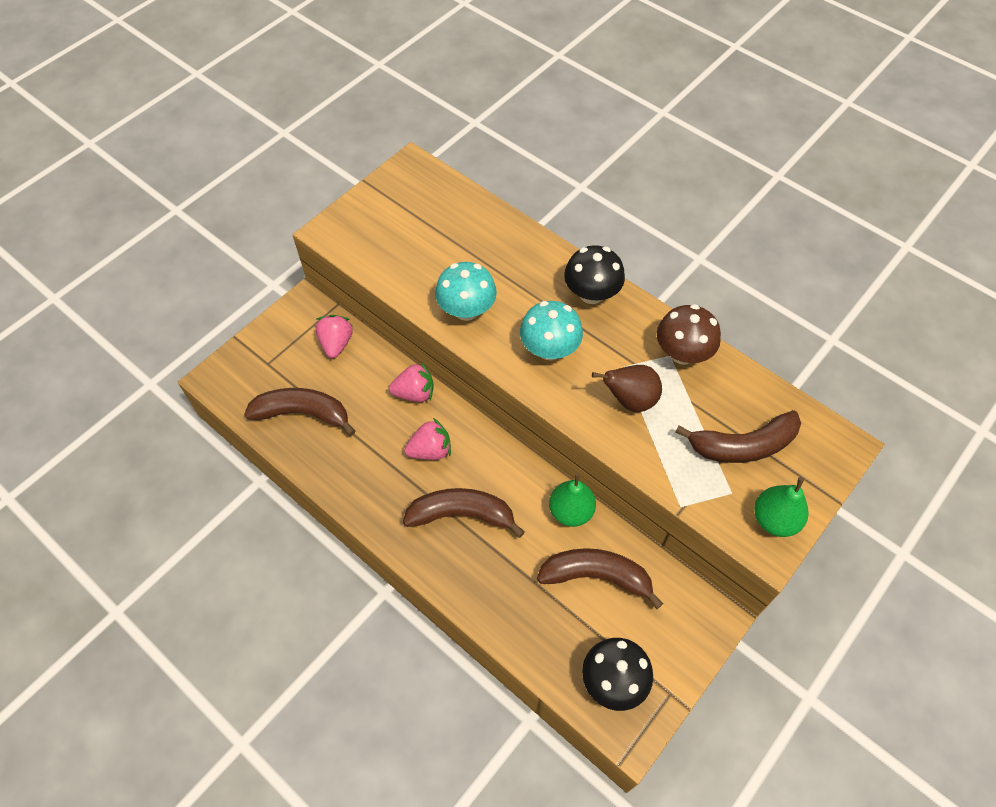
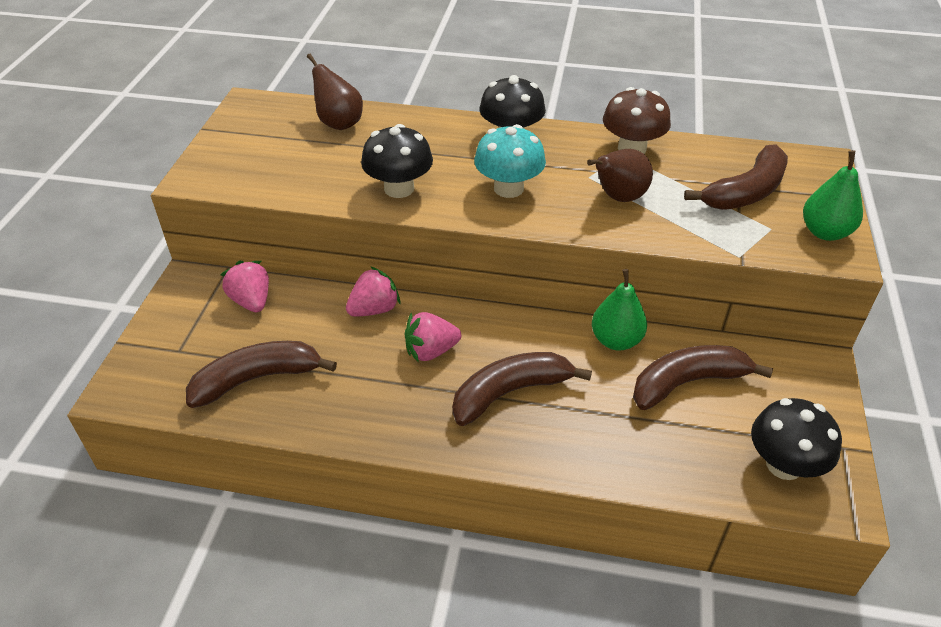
camera: 30 degrees left, 15 degrees down
(430, 450) = (431, 351): pink strawberry -> pink strawberry turned 150 degrees counterclockwise
(465, 218) = (339, 123): none -> brown pear
(466, 310) = (399, 188): turquoise mushroom -> black mushroom

